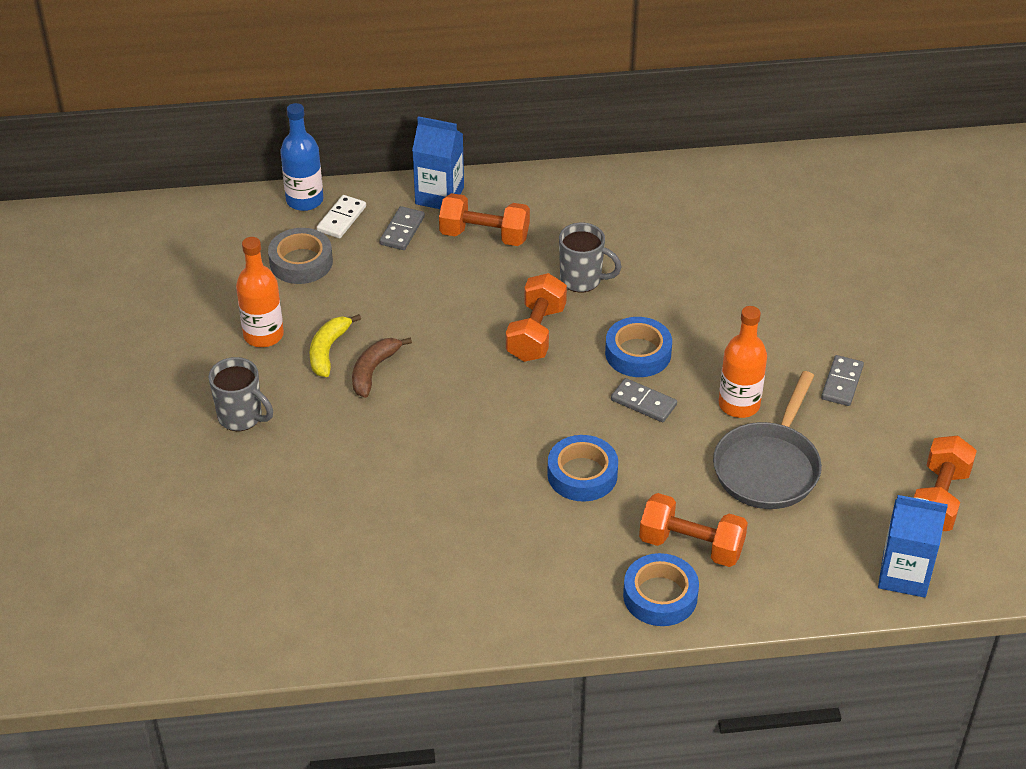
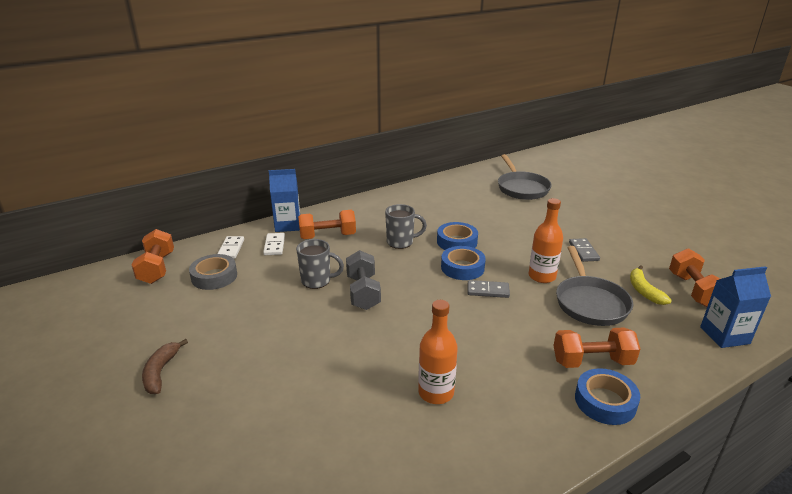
camera: 25 degrees left, 15 degrees down
(241, 417) = (212, 382): grey mug -> grey mug (317, 281)
(263, 335) = (206, 324): orange bottle -> orange bottle (436, 393)
(304, 200) = (201, 246): blue bottle -> none
(328, 350) = (260, 320): yellow banana -> yellow banana (644, 291)
(373, 371) = (300, 323): brown banana -> brown banana (161, 372)
(402, 230) = (274, 245): grey domino -> white domino
(476, 350) = (363, 292): none -> grey dumbbell
(536, 333) = (394, 274): orange dumbbell -> orange dumbbell (157, 268)
(582, 474) = (486, 341): blue tape -> blue tape (457, 242)
(860, 224) = (521, 188): none -> grey pan

